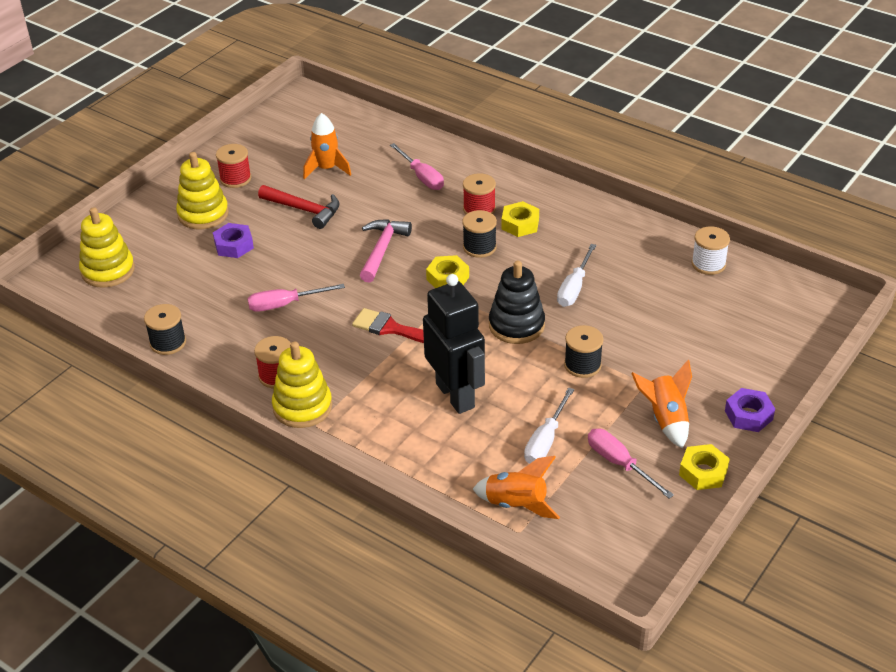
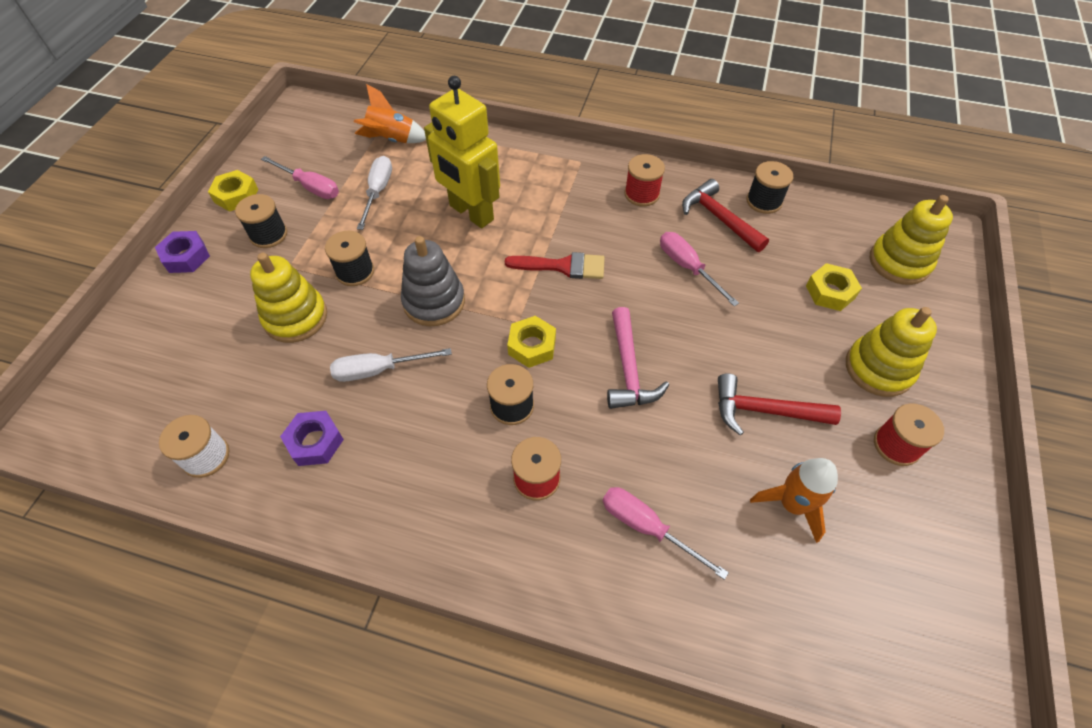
camera: 160 degrees right, 15 degrees up
(223, 337) = (719, 218): none -> red hammer
(234, 245) = (801, 330): purple nut -> purple nut (315, 442)
(285, 304) = (687, 267): pink screwdriver -> pink screwdriver turned 90 degrees counterclockwise
(302, 407) = (601, 173): yellow stacking toy -> yellow stacking toy (295, 317)
(455, 395) = (471, 213): black robot -> yellow robot
(516, 325) = (434, 302): black stacking toy -> grey stacking toy
(520, 224) = (471, 464): yellow nut -> yellow nut (830, 292)
(574, 288) = (379, 370): white screwdriver -> white screwdriver turned 105 degrees counterclockwise
(665, 419) = (268, 235): orange rocket -> black spool

